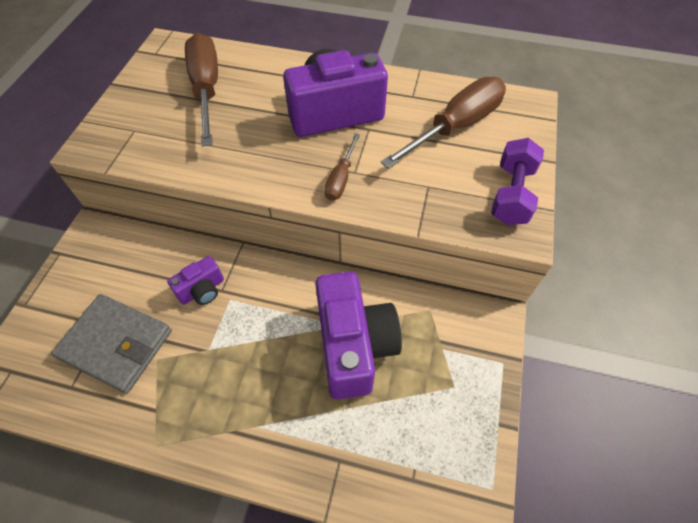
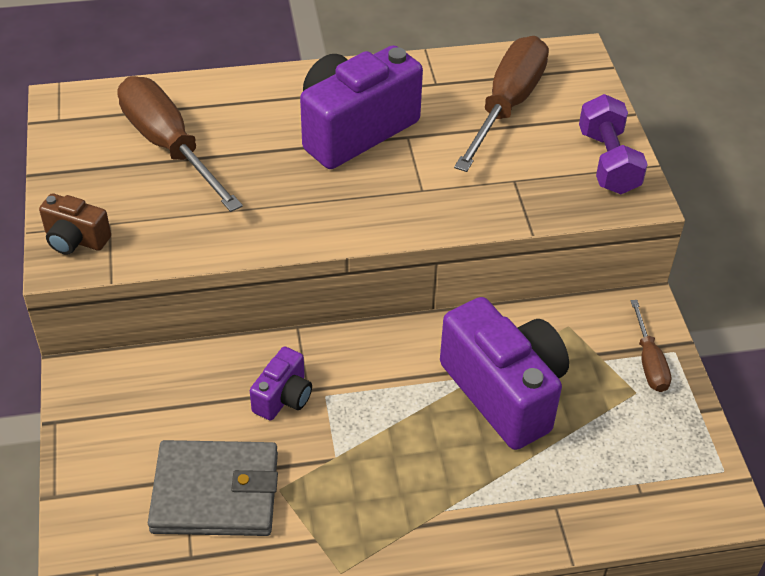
camera: 25 degrees left, 10 degrees down
(105, 135) = (75, 239): none -> brown camera
(341, 179) = (411, 202): brown screwdriver -> brown screwdriver (649, 362)

